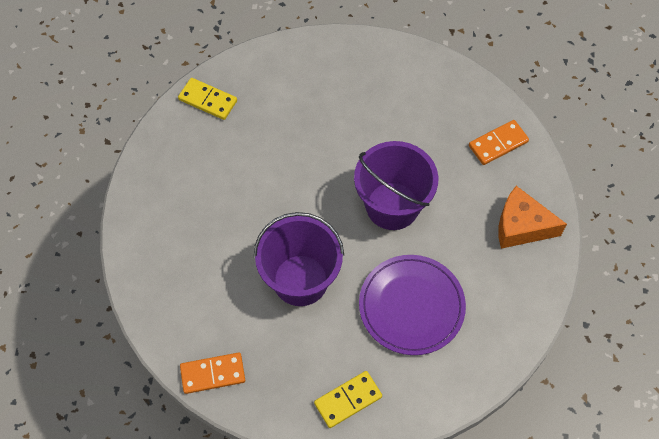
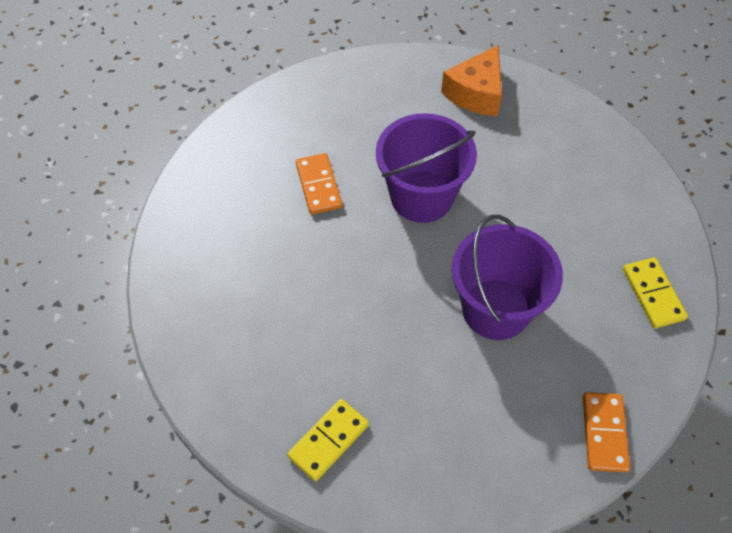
camera: 75 degrees left, 5 degrees down
(208, 100) = (204, 362): yellow domino -> yellow domino (328, 441)
(411, 306) = (549, 208): purple plate -> none
(498, 144) = (373, 86): orange domino -> orange domino (318, 186)

